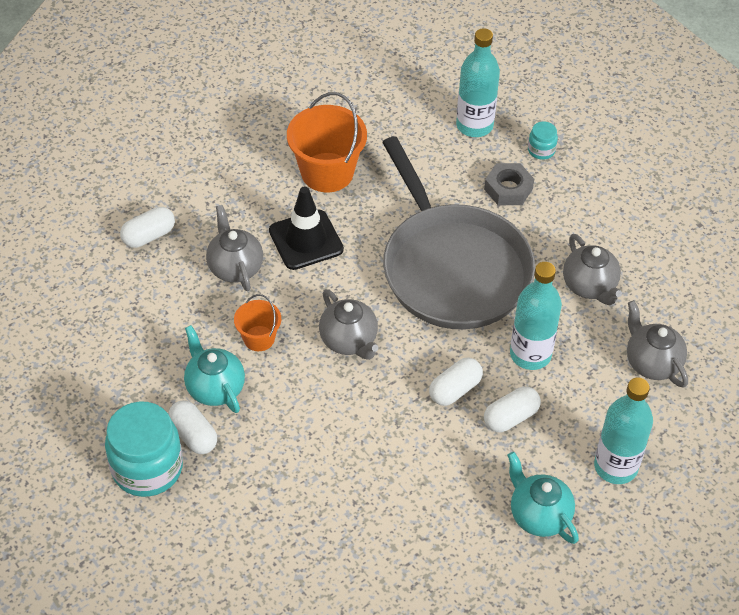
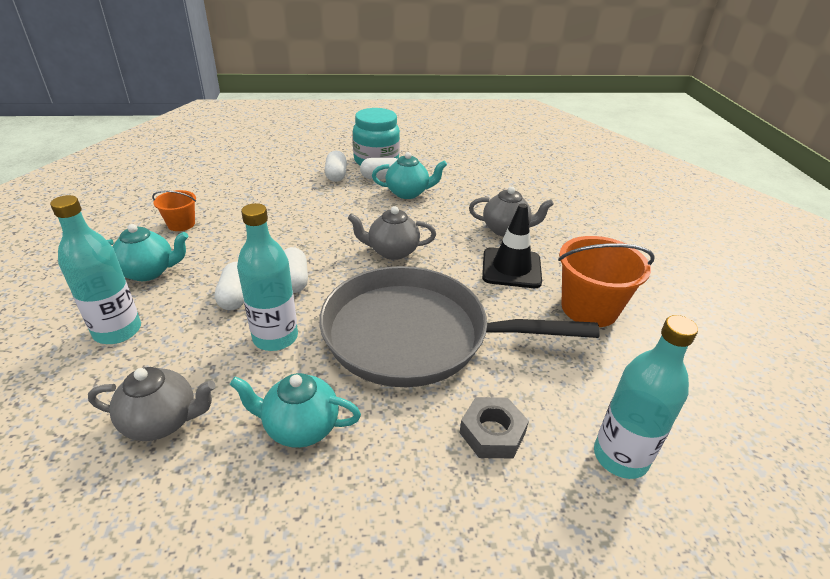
camera: 120 degrees right, 15 degrees down
(149, 236) = (562, 208): white capsule -> white capsule (336, 175)
(259, 338) = (432, 218): orange bucket -> orange bucket (181, 224)
(541, 150) = (543, 508): turquoise jar -> none
(589, 286) = (300, 427): grey teapot -> turquoise teapot

